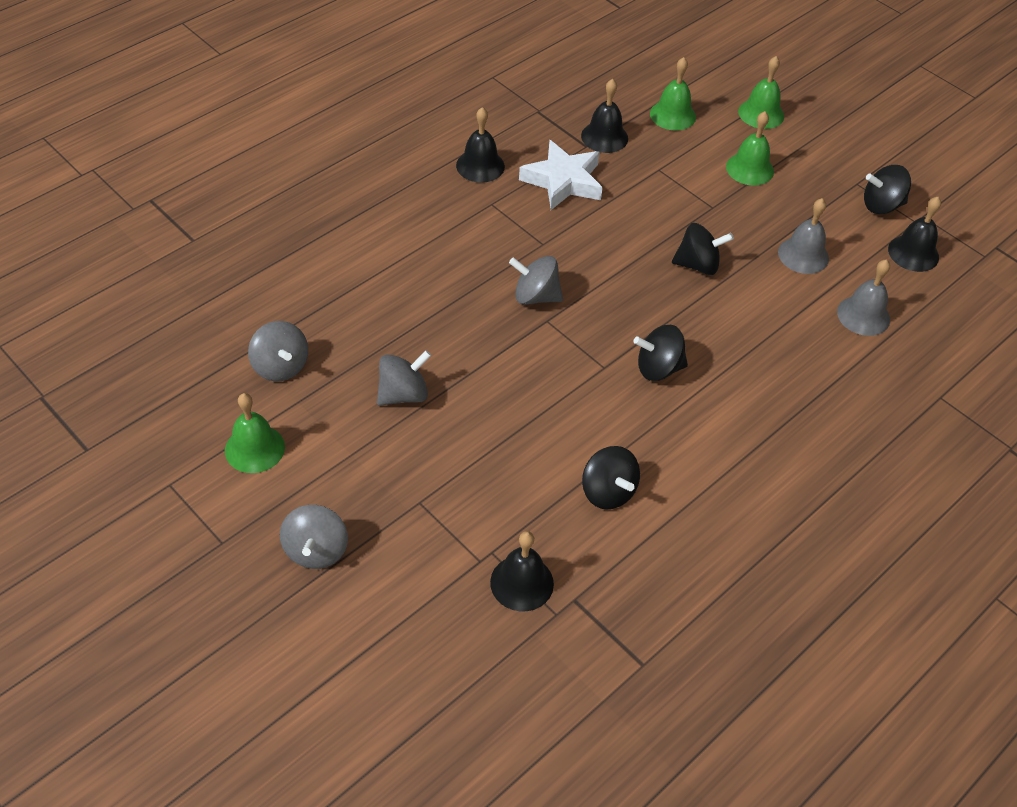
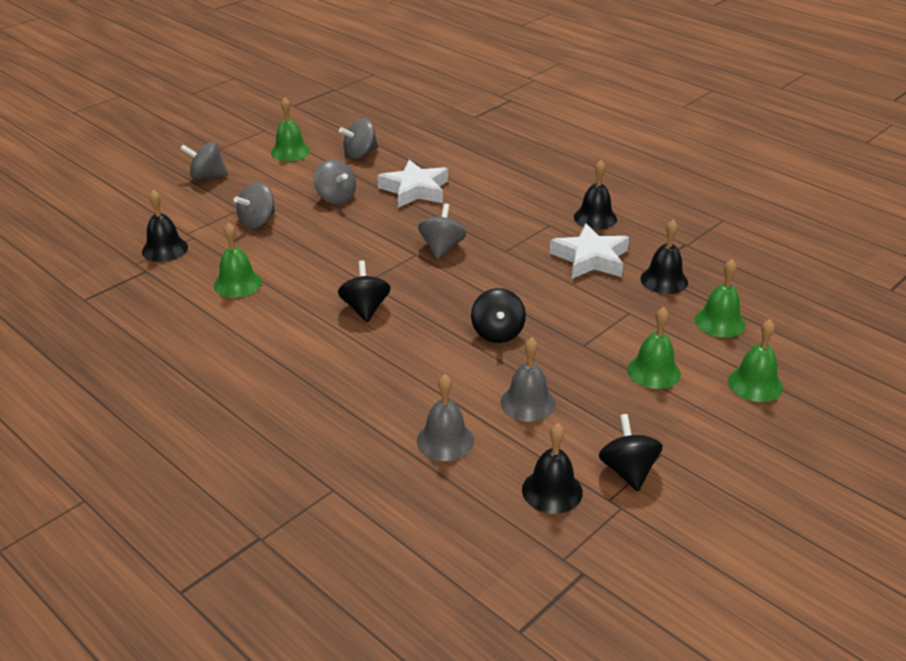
camera: 90 degrees right, 15 degrees down
(394, 313) = (415, 190): none -> white star
(457, 479) = (257, 221): none -> grey spinning top
(607, 492) = (237, 283): black spinning top -> green bell

